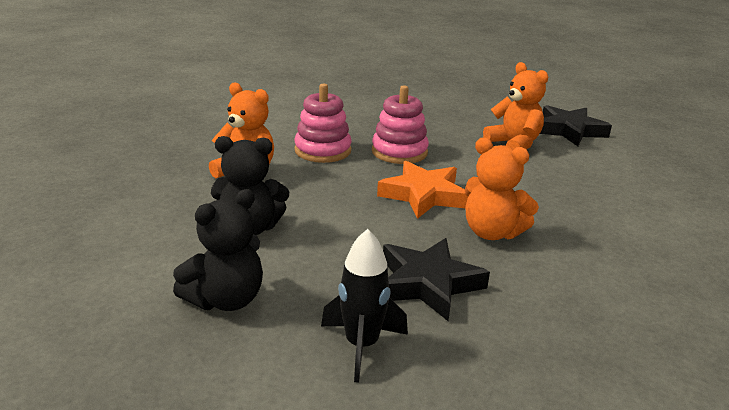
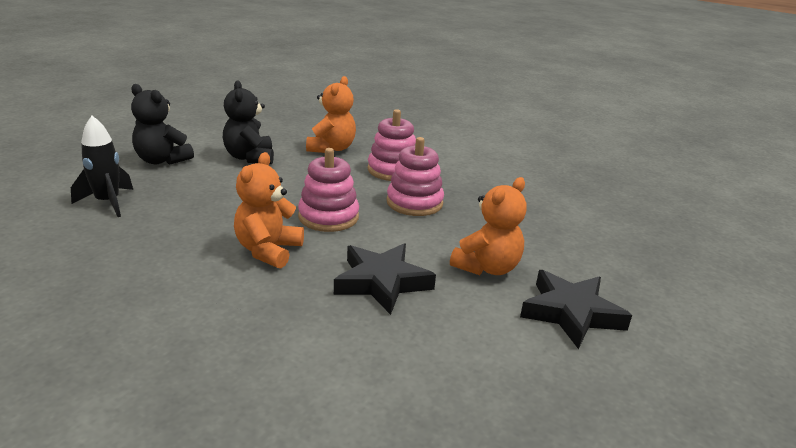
camera: 75 degrees right, 0 degrees up
(423, 195) = (328, 217): orange star -> pink stacking toy
(428, 284) = (181, 222): black star -> black star (382, 282)

